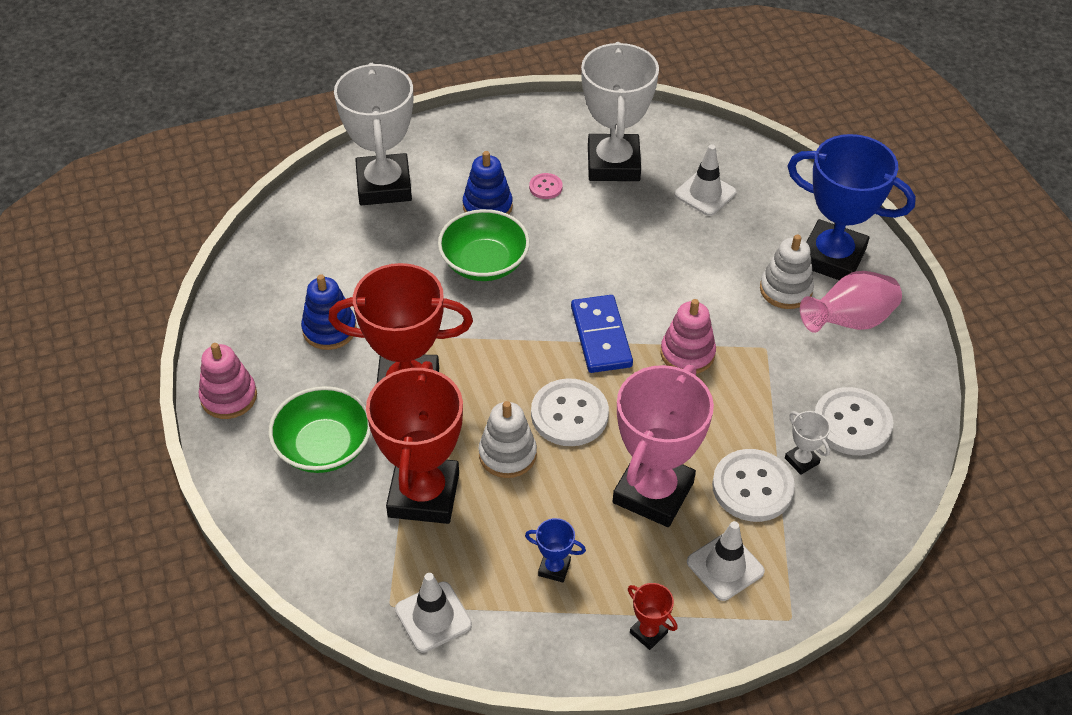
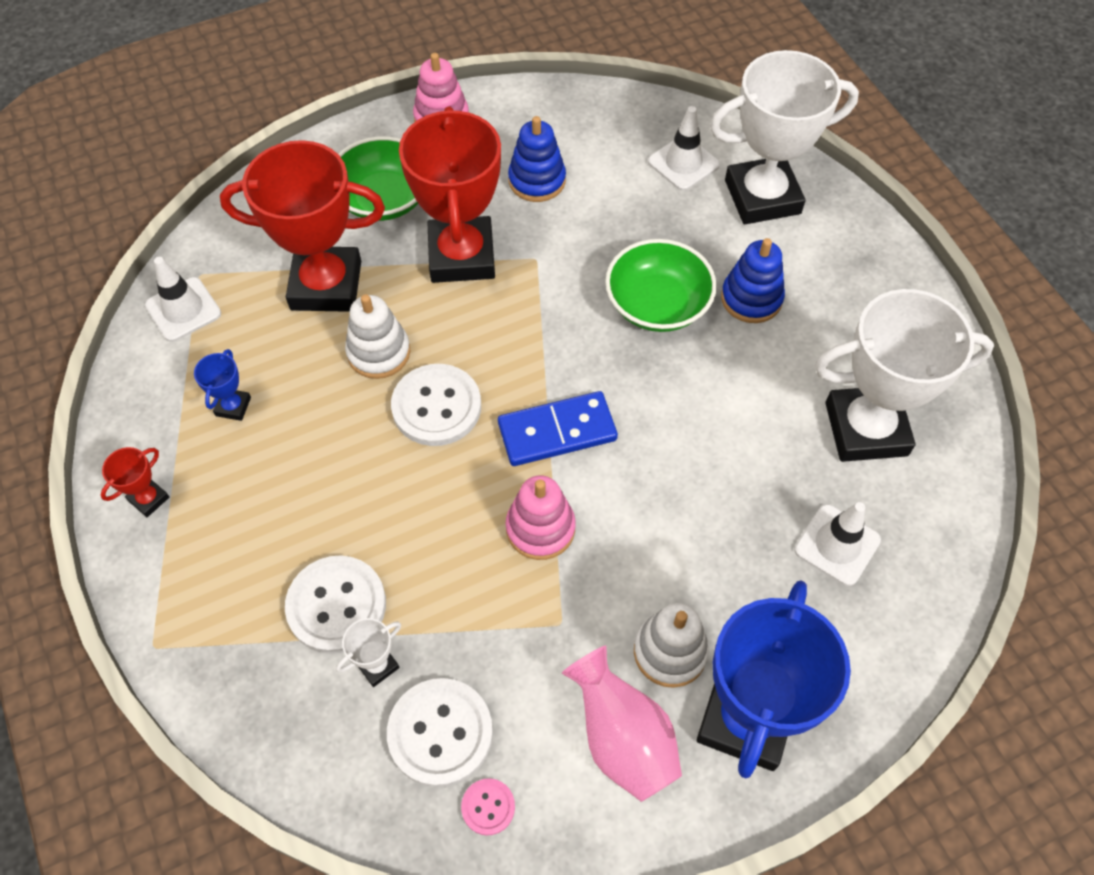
camera: 85 degrees right, 10 degrees up
(545, 187) = (801, 355): pink button -> pink button (488, 807)
(653, 492) = (329, 497): pink trophy -> none
(725, 566) = (226, 575): white traffic cone -> white traffic cone (683, 163)

